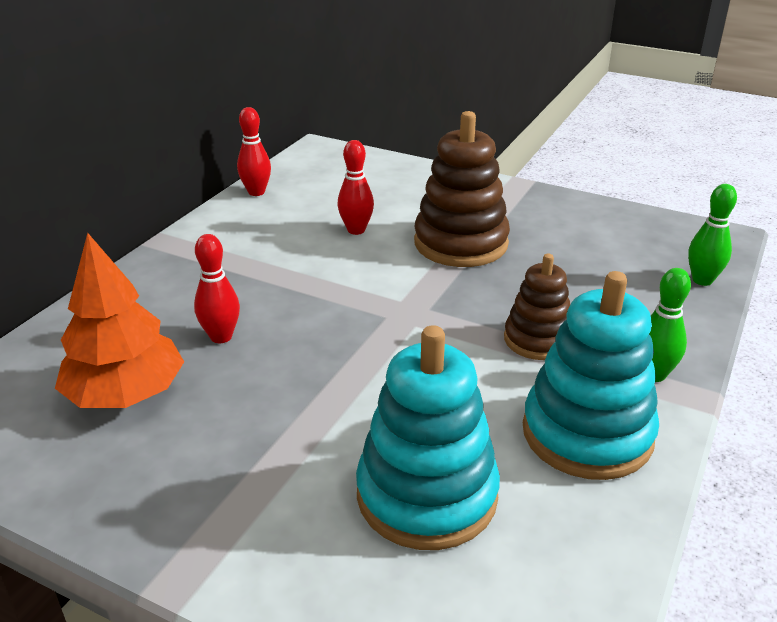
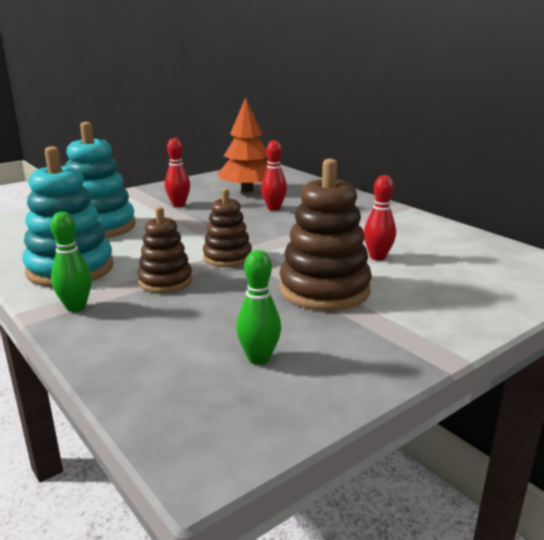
camera: 115 degrees right, 10 degrees down
(256, 192) = (468, 236): red bowling pin -> red bowling pin (178, 205)
(436, 319) = (227, 257): none -> brown stacking toy
(702, 280) = (141, 389): green bowling pin -> green bowling pin (259, 358)

